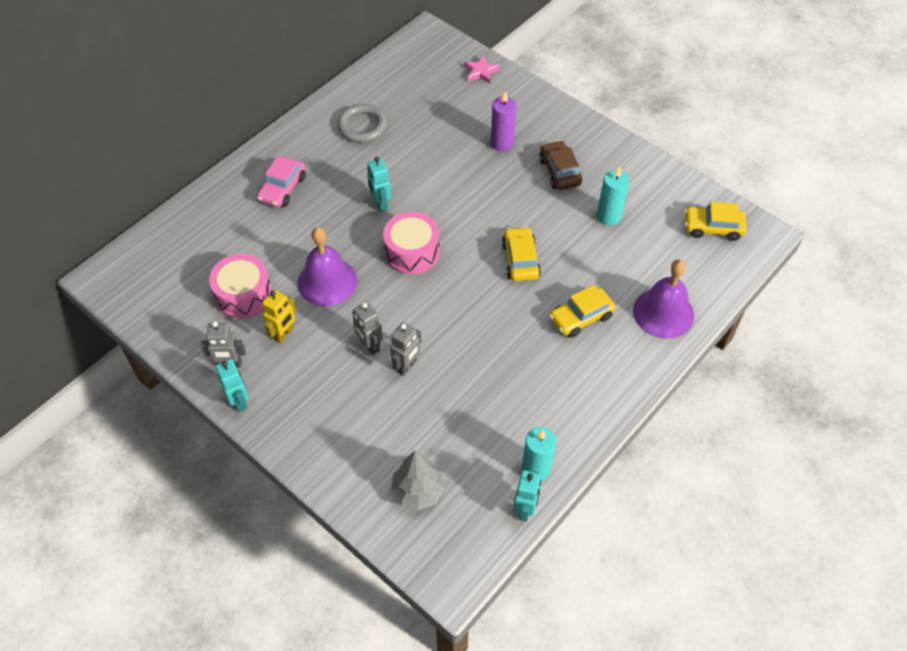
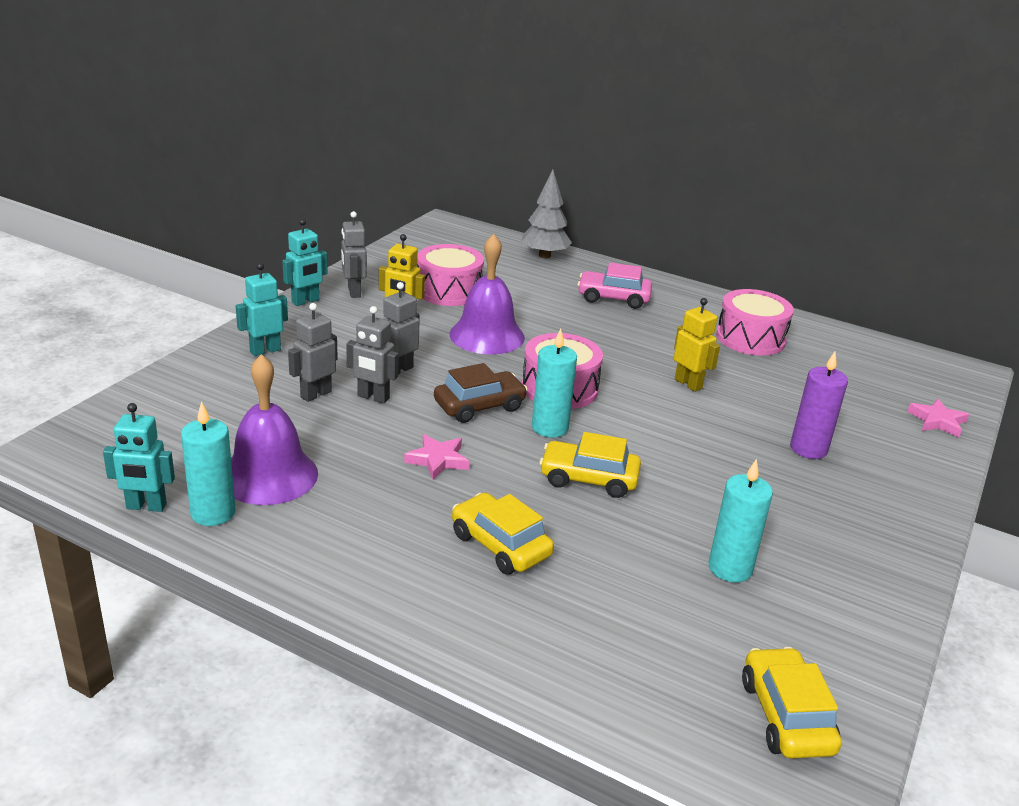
camera: 75 degrees right, 25 degrees down
(362, 126) = (750, 338): grey ring -> pink drum
(380, 204) = (628, 360): turquoise robot -> turquoise robot (265, 350)
(396, 402) = (315, 394): none -> grey robot
(418, 179) = (688, 384): none -> yellow robot
(418, 491) = (182, 419): grey tree -> grey tree (544, 255)
(461, 268) = (550, 427): none -> turquoise candle
(490, 337) = (437, 460): none -> pink star
(520, 260) = (588, 479): yellow car -> yellow car turned 150 degrees counterclockwise
(559, 171) = (792, 509): brown car -> brown car (479, 406)
(663, 313) = (543, 645): purple bell -> purple bell (269, 475)

